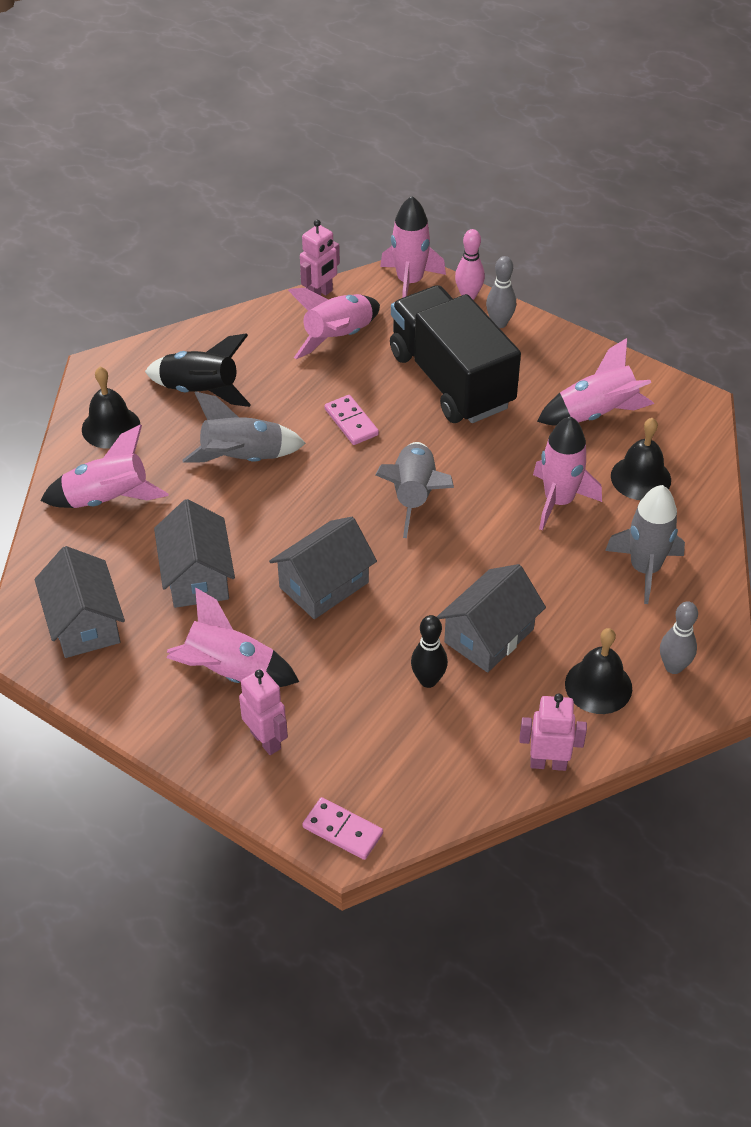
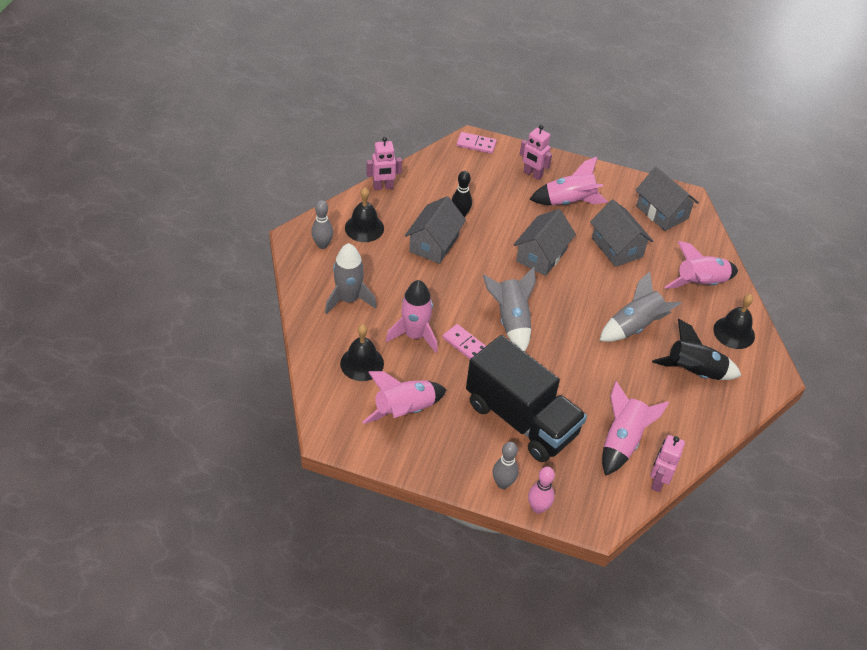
camera: 160 degrees right, 0 degrees up
(351, 422) = (577, 368): pink domino -> pink domino (465, 344)
(410, 282) = (592, 513): pink rocket -> none

